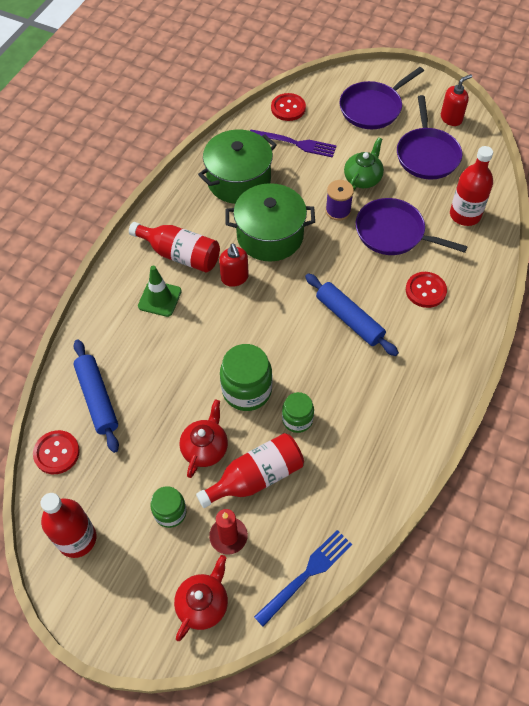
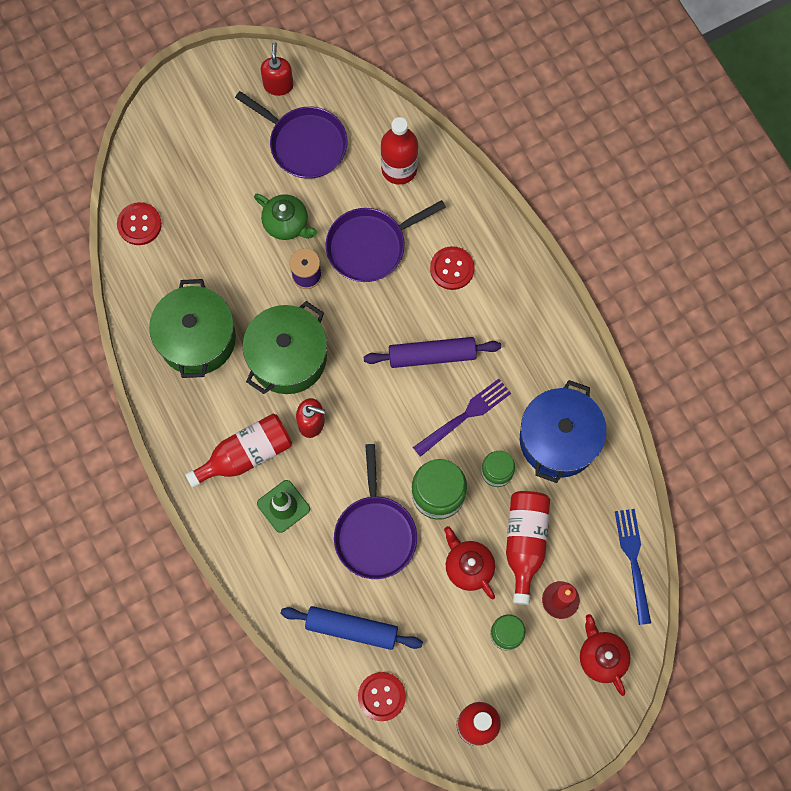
camera: 55 degrees left, 15 degrees up
(296, 143) = (193, 251): purple fork -> purple fork (465, 415)
(349, 319) = (432, 355): blue rolling pin -> purple rolling pin
(360, 447) = (558, 439): none -> blue pot
(363, 178) = (286, 223): green teapot -> green teapot turned 150 degrees clockwise
(373, 108) = (206, 145): purple pan -> purple pan (375, 533)

